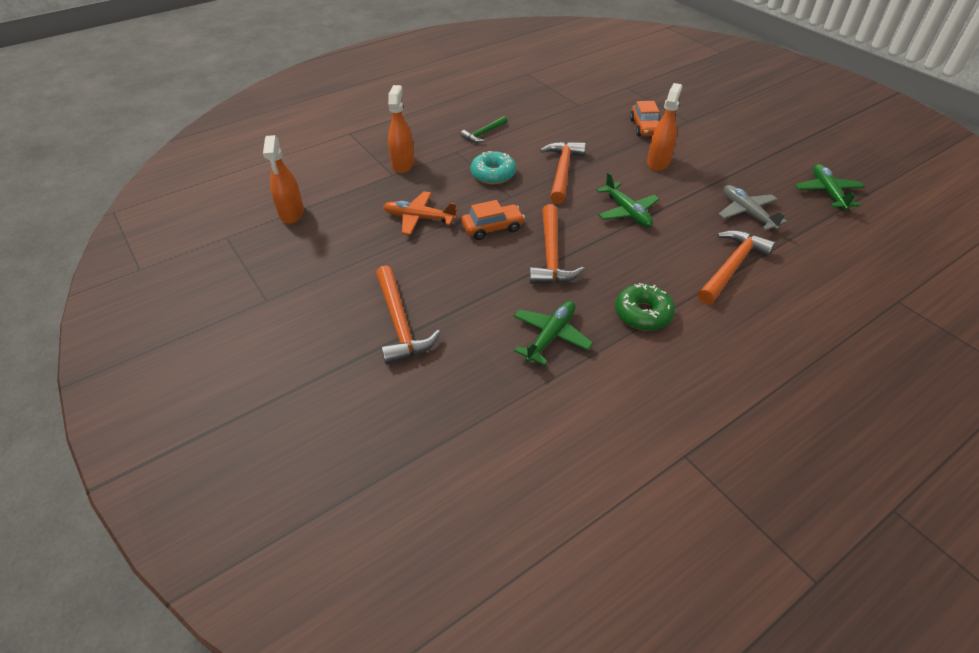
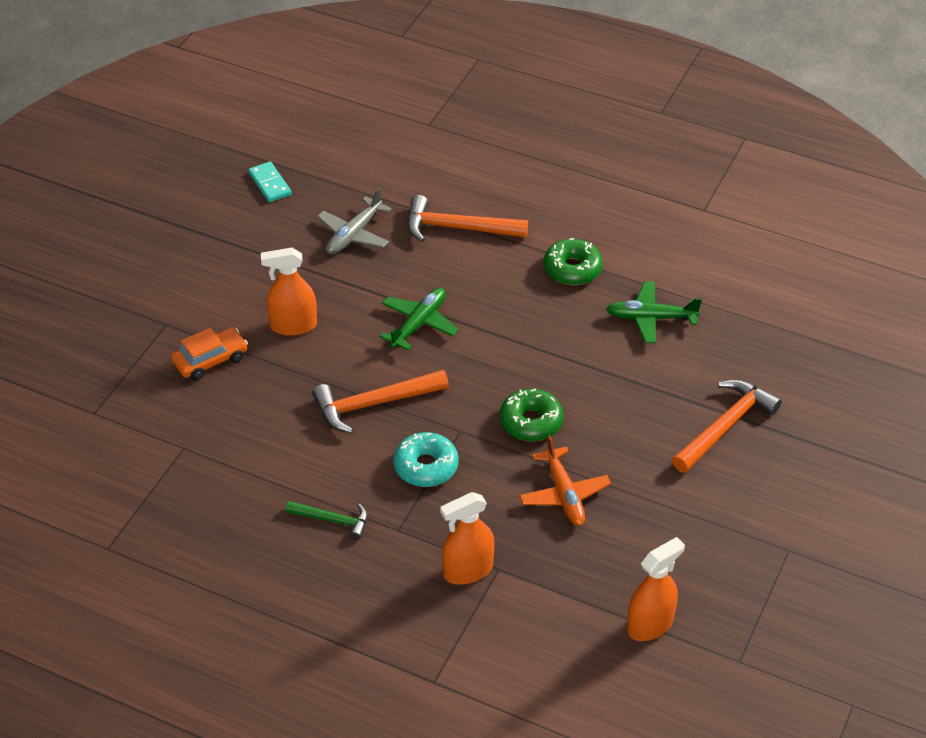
camera: 120 degrees left, 0 degrees up
(492, 228) = (531, 422): orange car -> green donut
(551, 255) = (540, 357): orange hammer -> none
(827, 192) = (270, 184): green plane -> turquoise domino

